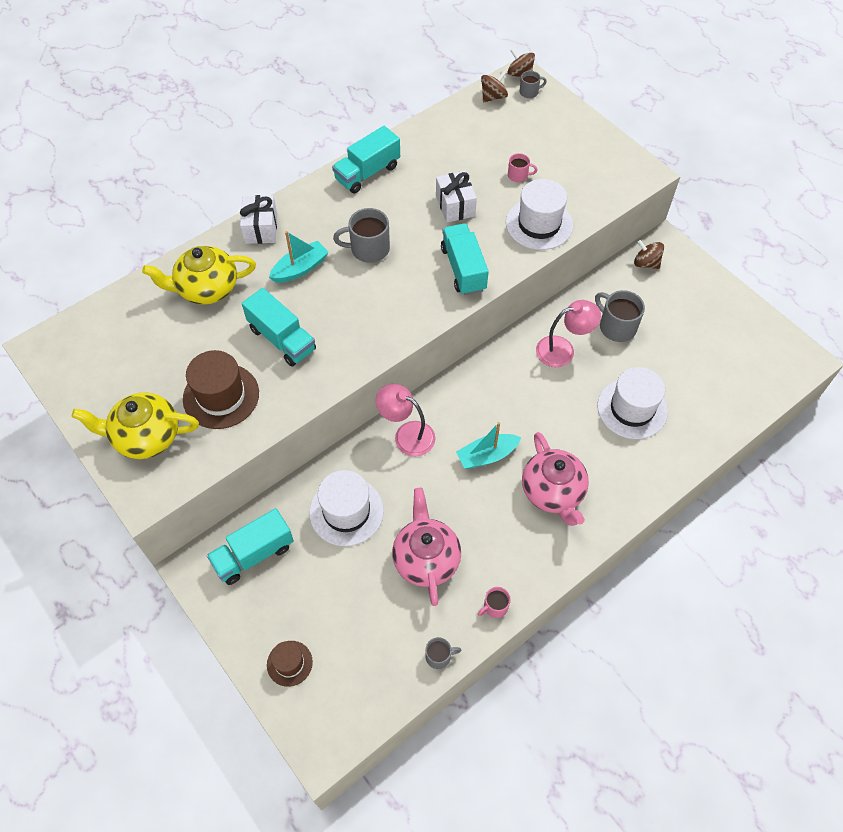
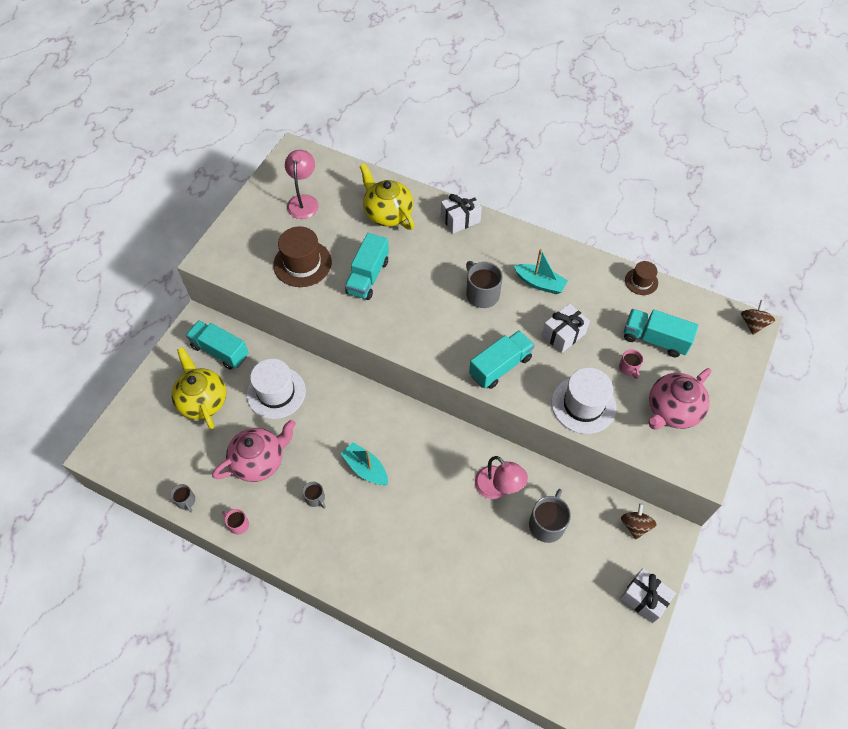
camera: 65 degrees right, 0 degrees up
(146, 437) = (252, 238): yellow teapot -> yellow teapot (202, 400)
(289, 663) = (149, 408): brown hat -> brown hat (641, 281)
(300, 268) = (437, 259): turquoise boat -> turquoise boat (540, 283)
(367, 173) = (558, 260): turquoise truck -> turquoise truck (654, 339)
(407, 434) = (358, 404): pink lamp -> pink lamp (304, 201)
(493, 97) = (709, 314): brown spinning top -> none
(529, 92) = (736, 339): grey mug -> grey mug (315, 498)
(553, 492) = (354, 530): pink teapot -> pink teapot (672, 410)
(632, 408) = (466, 566): white hat -> none
(714, 288) = (644, 599): none -> white gift

